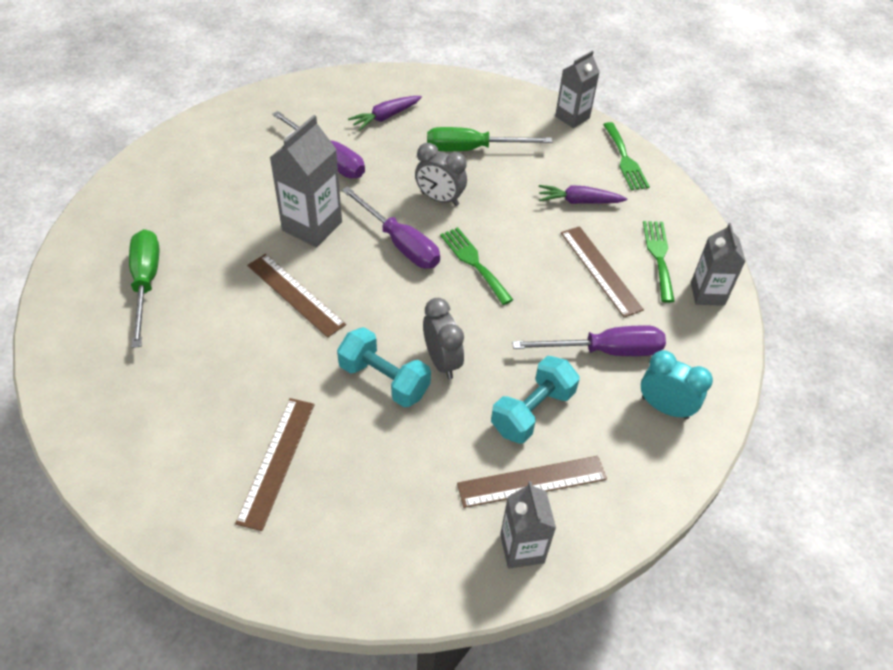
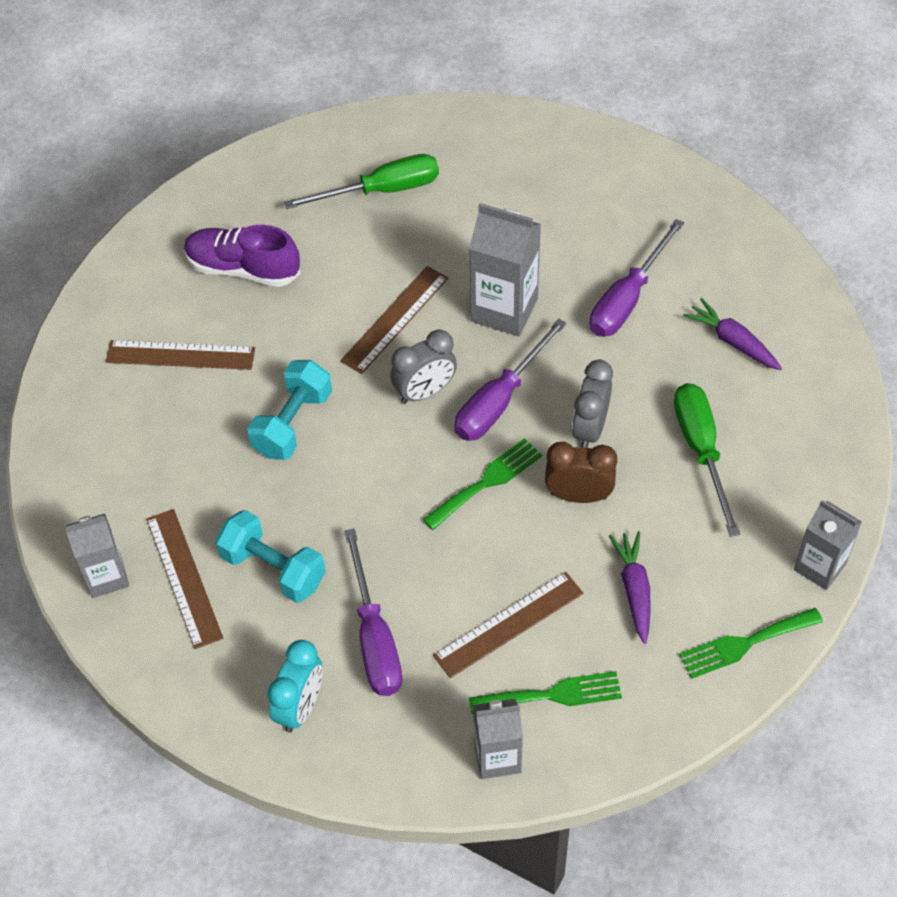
camera: 85 degrees right, 5 degrees up
(190, 398) = (243, 269): none -> purple shoe
(442, 361) = (327, 472): grey clock -> grey clock (424, 392)
(497, 215) = (578, 495): none -> brown clock

